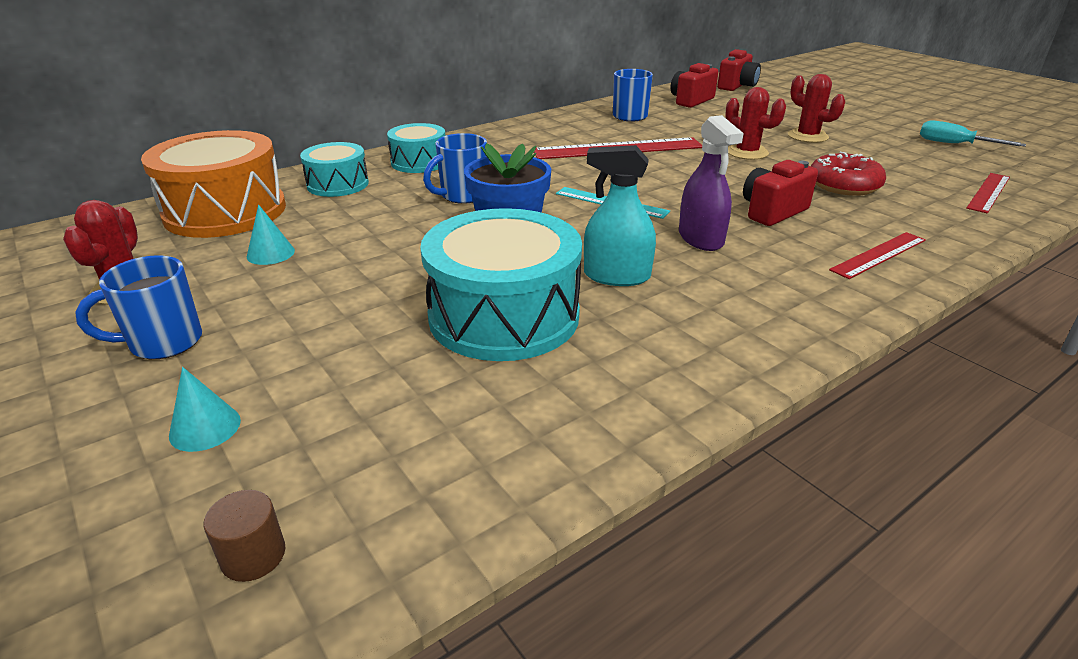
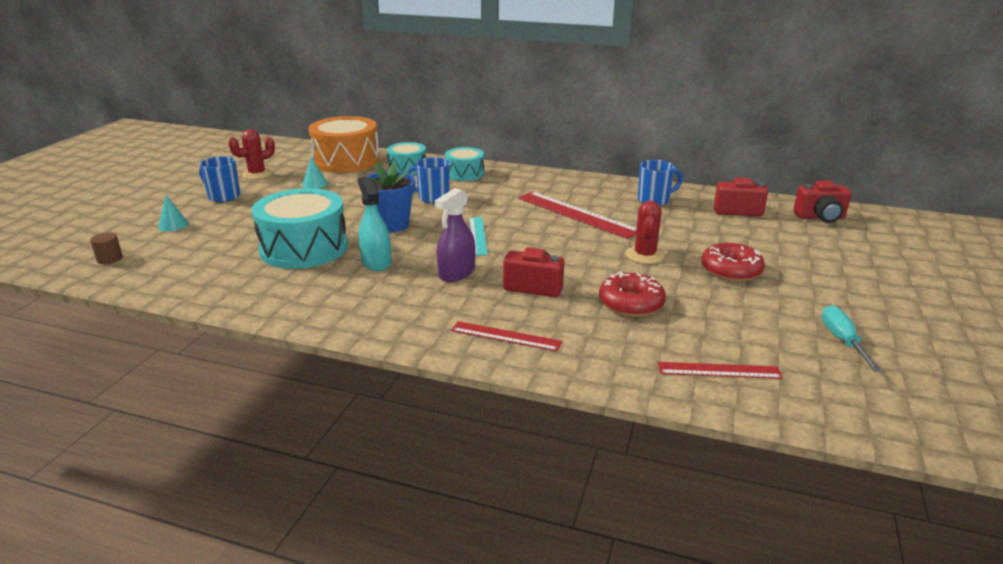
camera: 55 degrees right, 5 degrees down
(807, 136) = (731, 270): red cactus -> red donut

